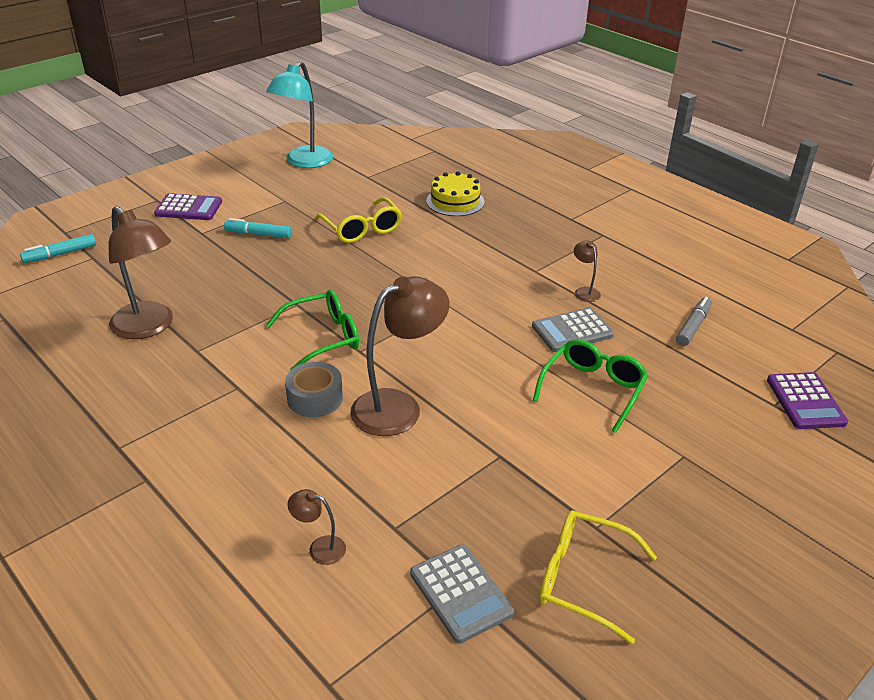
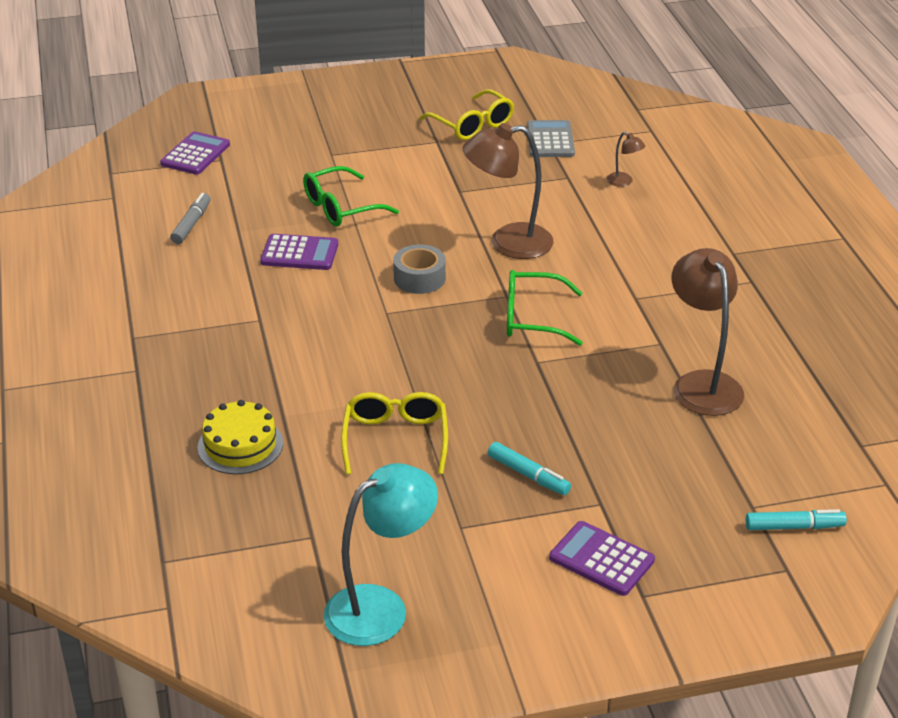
camera: 150 degrees left, 0 degrees up
(315, 398) = (572, 269): grey tape -> grey tape (419, 278)
(572, 331) = (299, 253): grey calculator -> purple calculator
(584, 291) = (240, 283): brown lamp -> none
(693, 326) = (191, 224): grey marker -> grey marker turned 135 degrees clockwise

